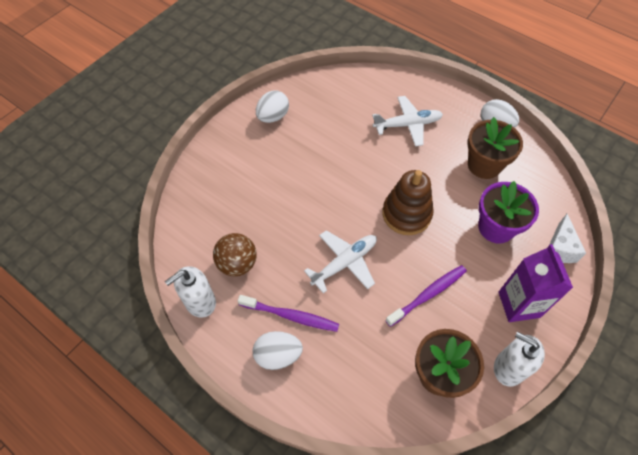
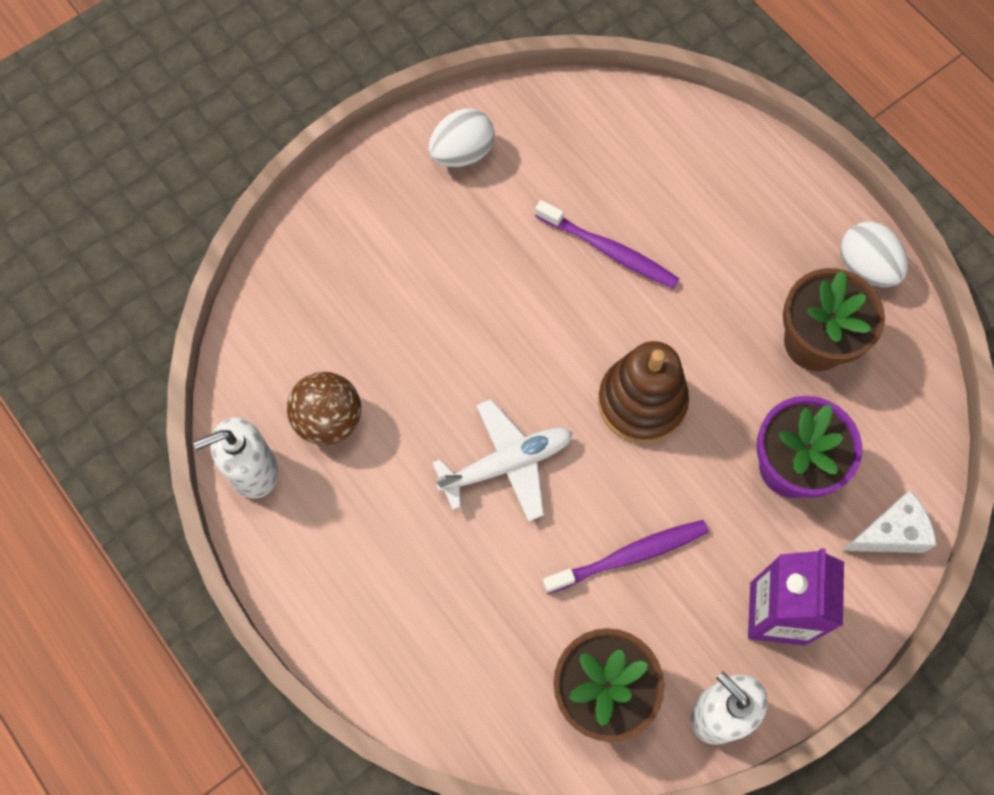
camera: 15 degrees right, 10 degrees up
(278, 355) = (354, 592): white egg -> none
(291, 316) = (392, 532): purple toothbrush -> purple toothbrush (609, 251)
(407, 125) = (701, 227): white plane -> none
(559, 248) = (889, 533): white cheese -> white cheese turned 135 degrees counterclockwise

